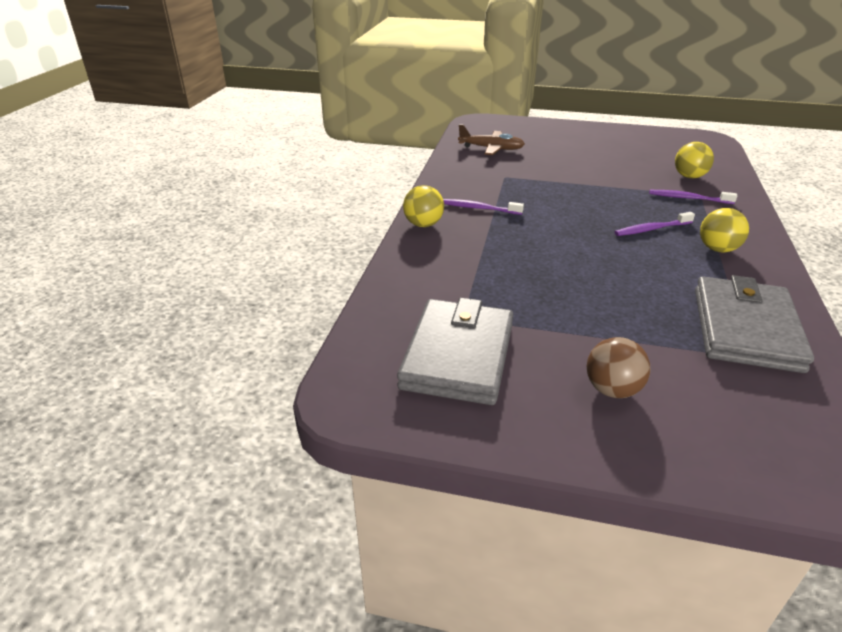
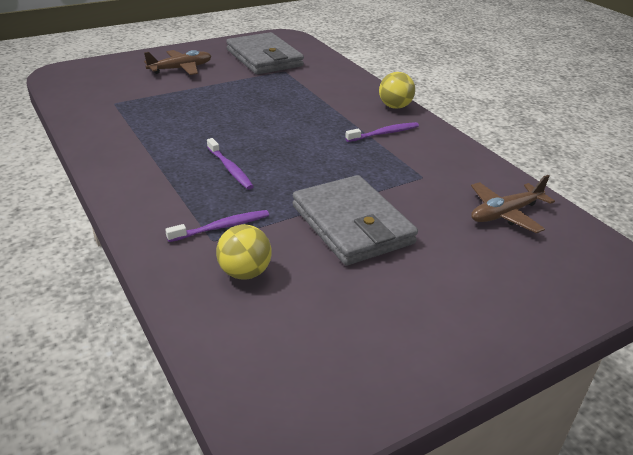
camera: 135 degrees right, 0 degrees up
(612, 389) = (181, 69): brown ball -> brown plane
(651, 229) = (230, 169): purple toothbrush -> purple toothbrush turned 120 degrees clockwise
(717, 249) = (162, 170): yellow ball -> none
(745, 329) = (121, 116): grey wallet -> grey wallet (352, 224)

